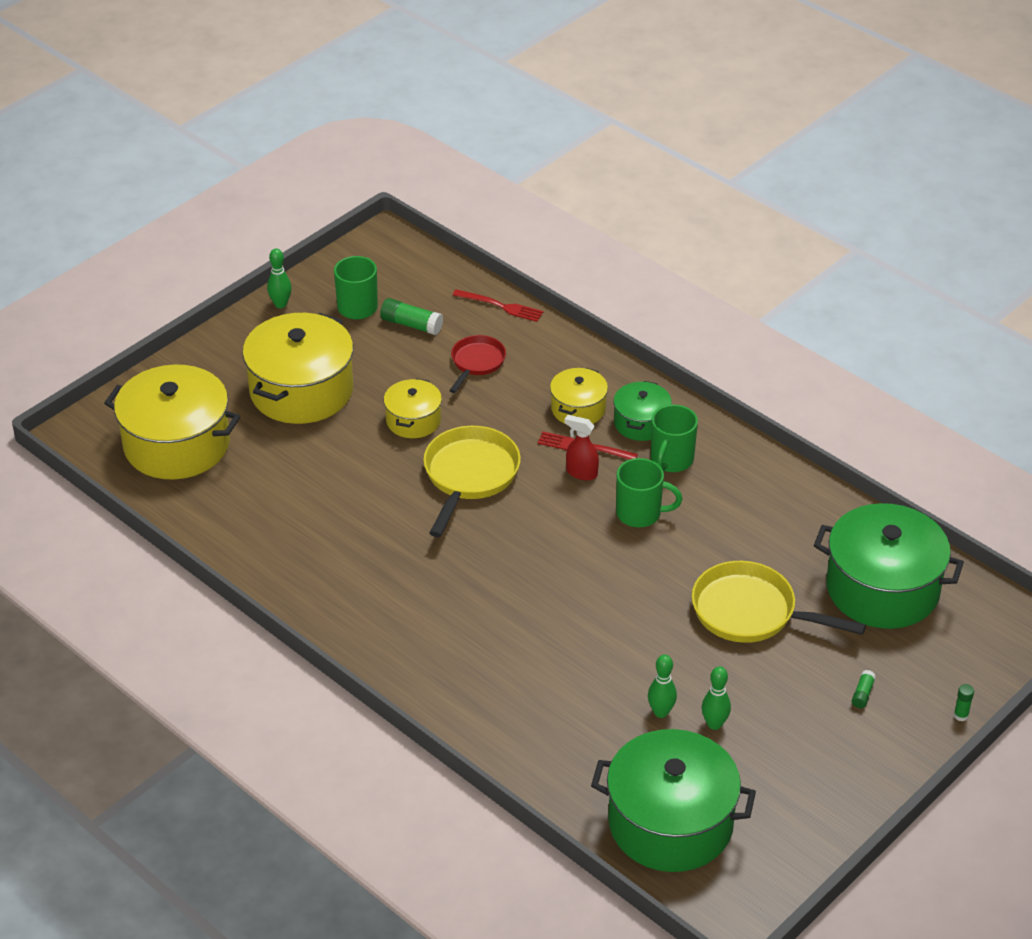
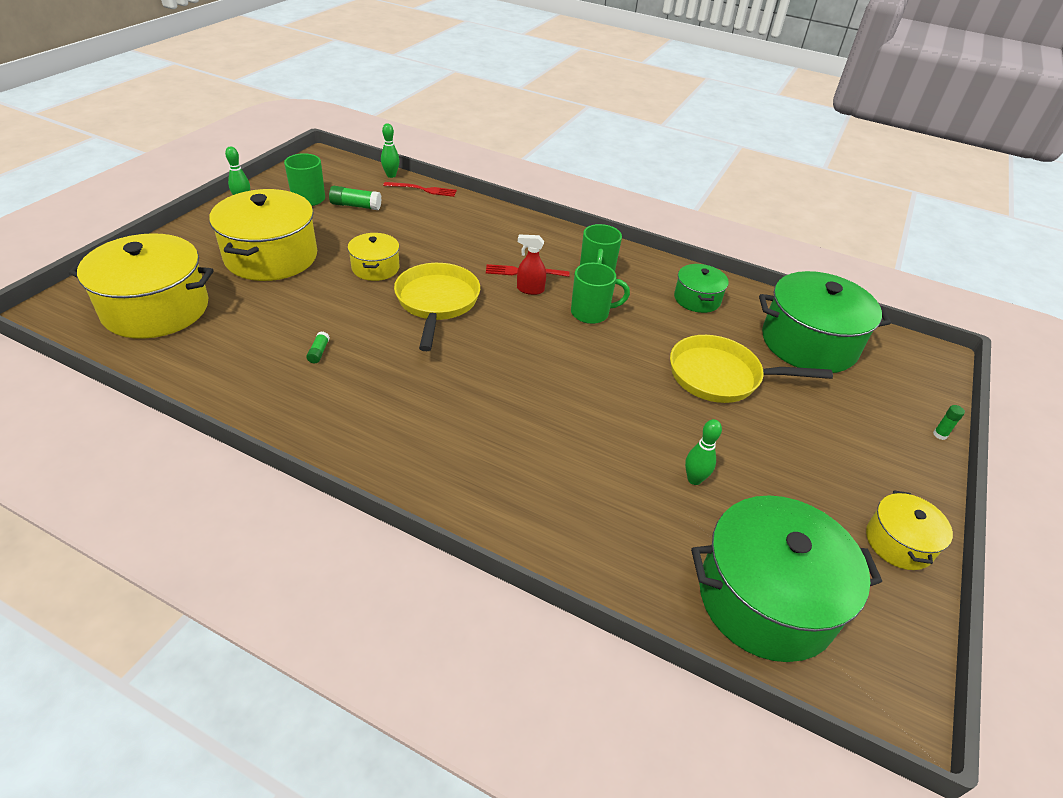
camera: 20 degrees left, 0 degrees up
(476, 362) = (416, 225): red pan -> none
(578, 409) = (508, 247): yellow pot -> yellow pot (898, 542)
(641, 423) = (561, 251): green pot -> green pot (697, 299)
(714, 724) = (748, 482): green bowling pin -> green bowling pin (391, 175)
(862, 694) = (852, 430): green glue stick -> green glue stick (319, 352)

